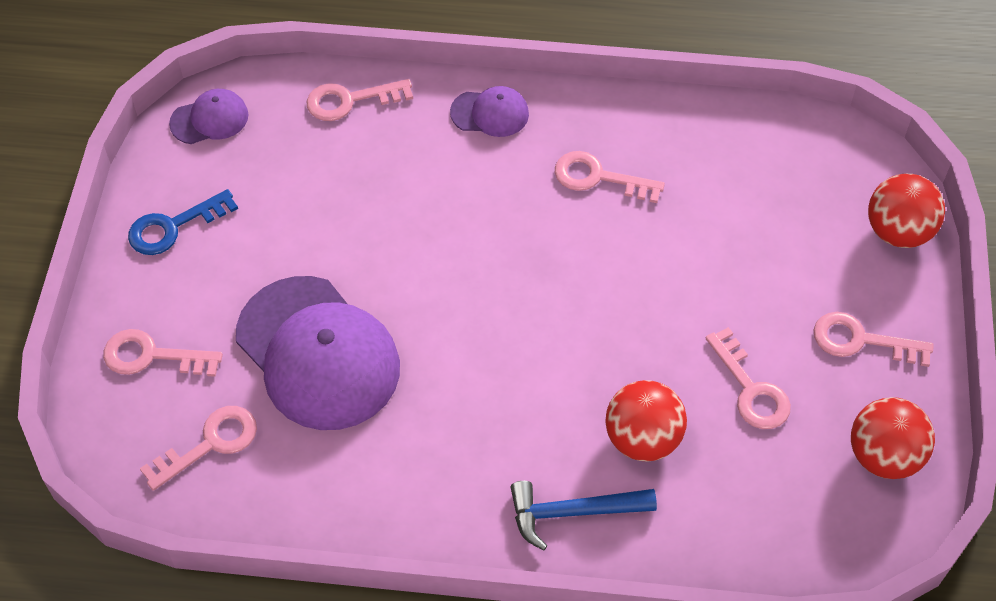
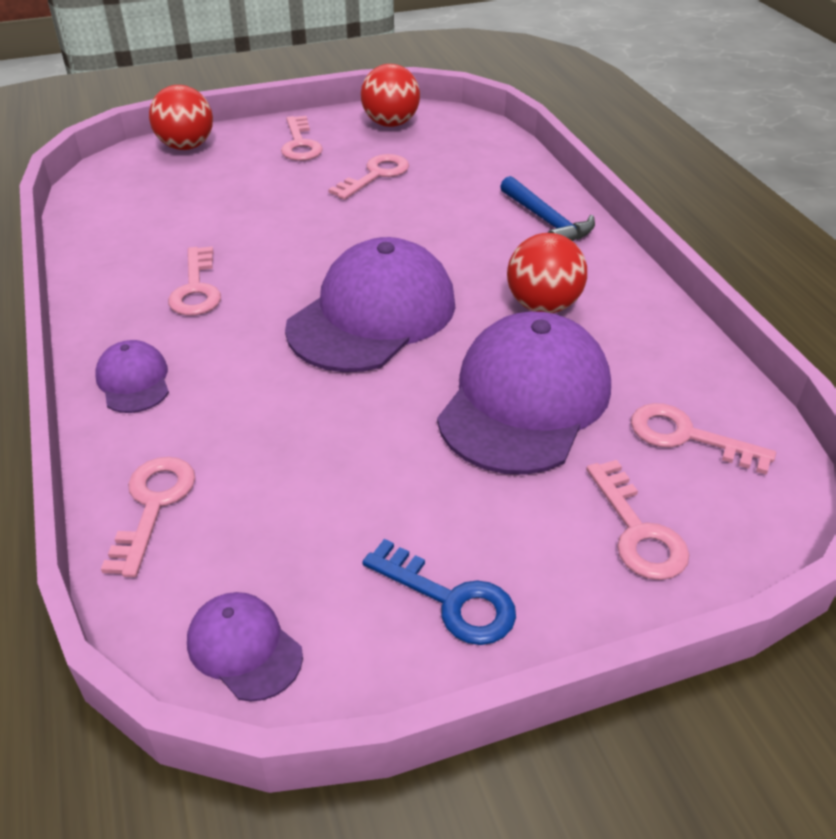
camera: 115 degrees left, 15 degrees down
(350, 100) = (153, 505): pink key -> pink key turned 135 degrees counterclockwise
(489, 292) = (373, 315): none -> purple cap
(642, 439) = (457, 207): red ball -> red ball (543, 305)

